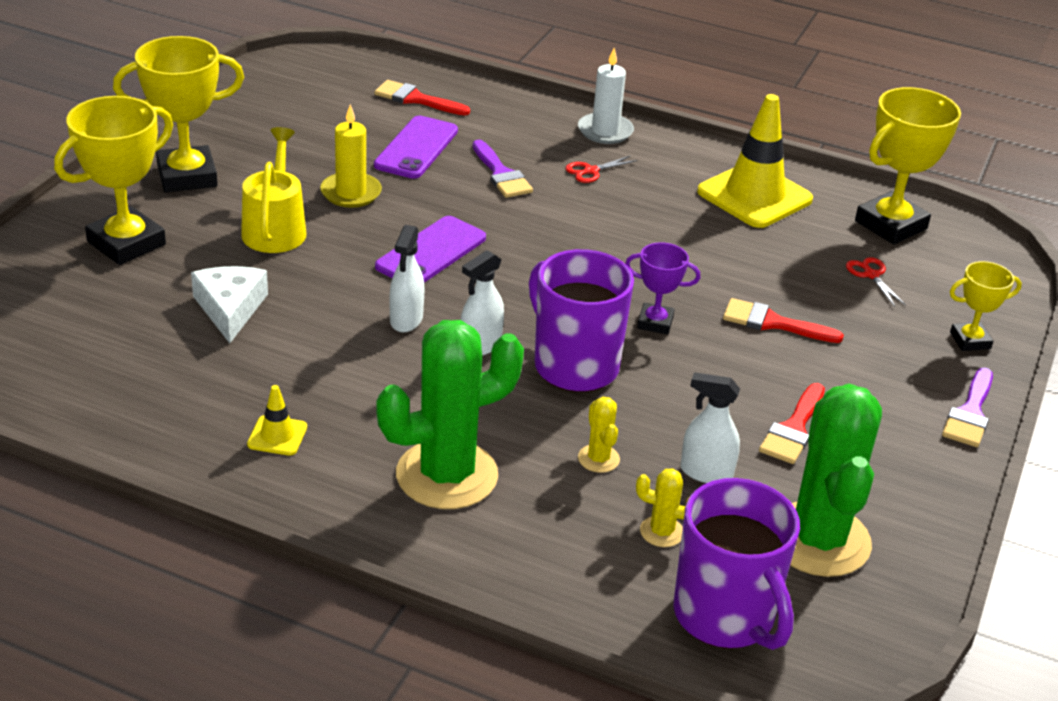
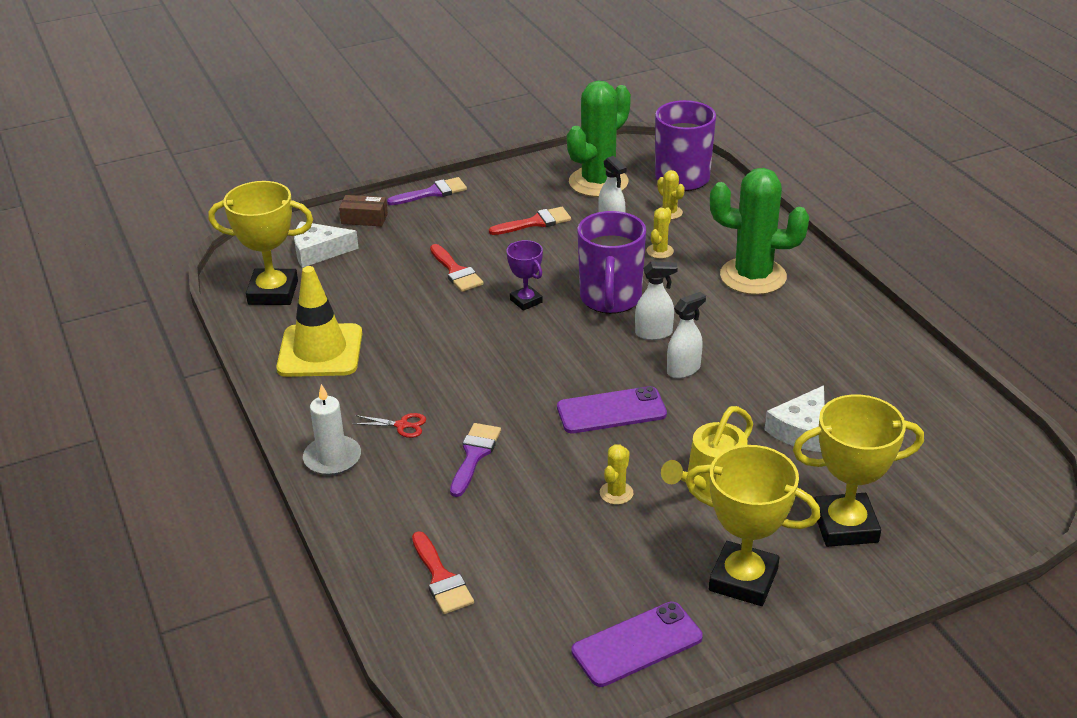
camera: 135 degrees left, 0 degrees up
(277, 436) = (834, 334): yellow traffic cone -> none
(351, 193) = (616, 493): yellow candle -> yellow cactus
(416, 148) = (510, 516): purple phone -> purple phone (637, 644)
(871, 275) = (348, 271): red scissors -> none
(935, 282) = (318, 251): none -> white cheese
(970, 341) = (364, 218): yellow trophy -> brown box

